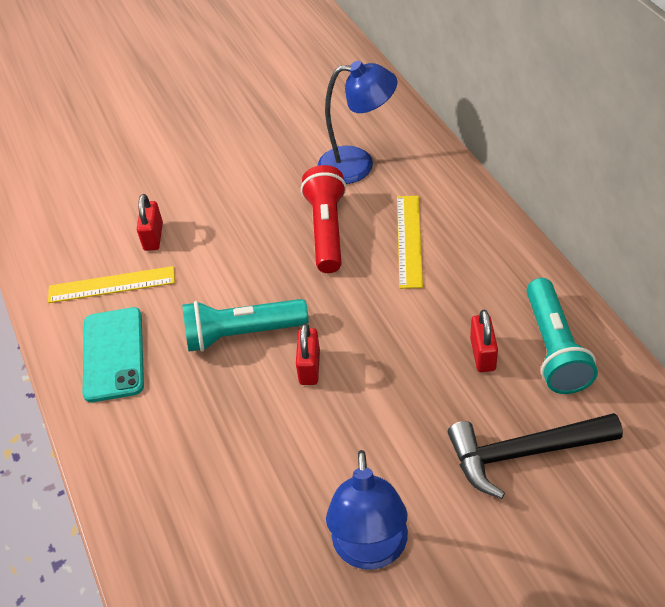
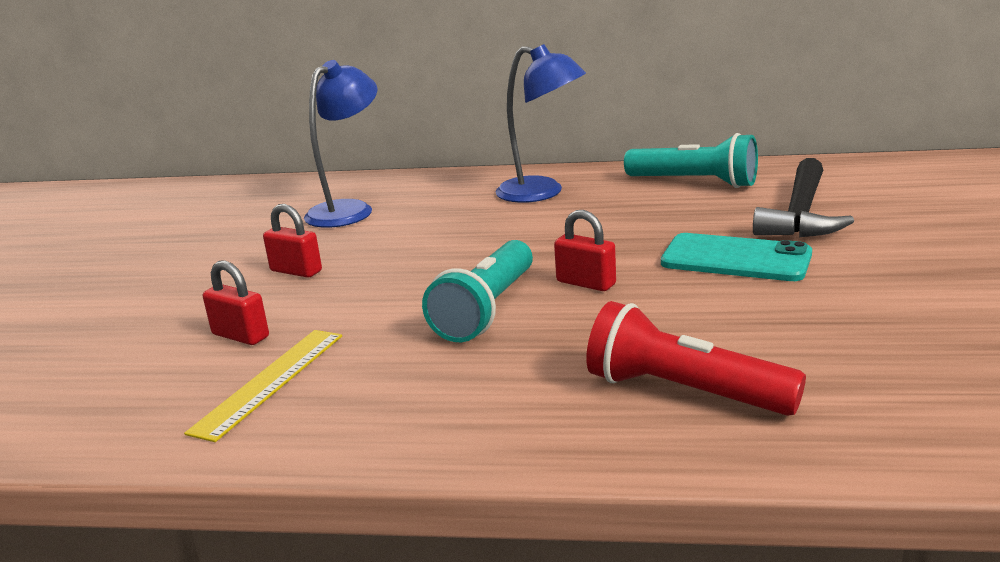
camera: 60 degrees left, 25 degrees down
(113, 354) = (395, 404): turquoise phone -> turquoise phone (735, 259)
(327, 230) = (409, 239): red flashlight -> red flashlight (685, 392)
(370, 551) = (867, 300): blue lamp -> blue lamp (542, 193)
(409, 240) = (486, 208): yellow ruler -> none
(482, 354) = (668, 207): red padlock -> red padlock (296, 271)

